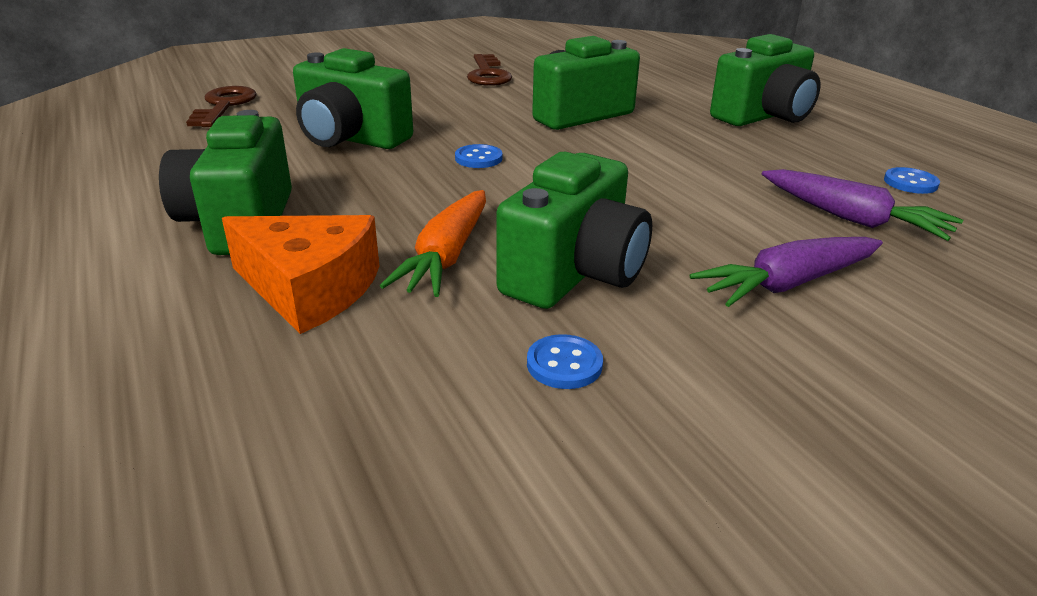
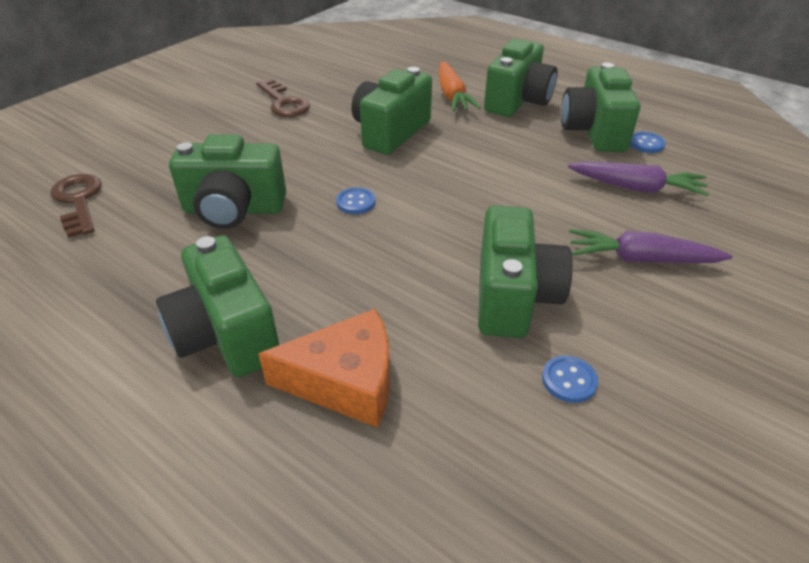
camera: 25 degrees left, 10 degrees up
(447, 256) = (416, 311): orange carrot -> orange carrot (452, 95)
(788, 284) = (641, 259): purple carrot -> purple carrot turned 60 degrees clockwise
(842, 158) = (593, 132): none -> green camera

